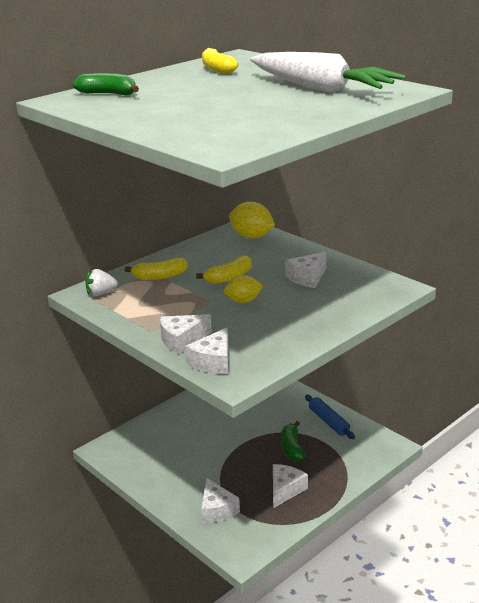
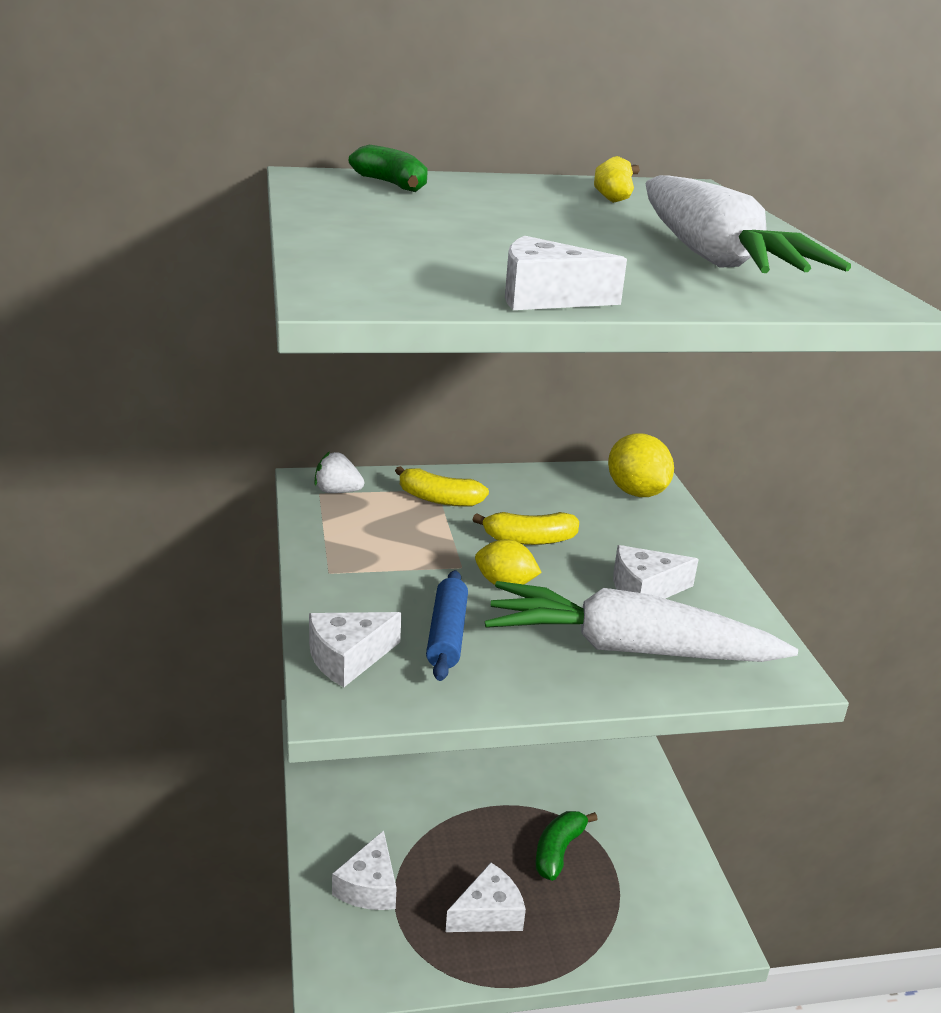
camera: 30 degrees right, 0 degrees up
(182, 340) = (349, 604): white cheese -> white cheese (546, 297)
(328, 422) = (651, 840): blue rolling pin -> blue rolling pin (447, 634)
(329, 305) = (627, 648): none -> white carrot

